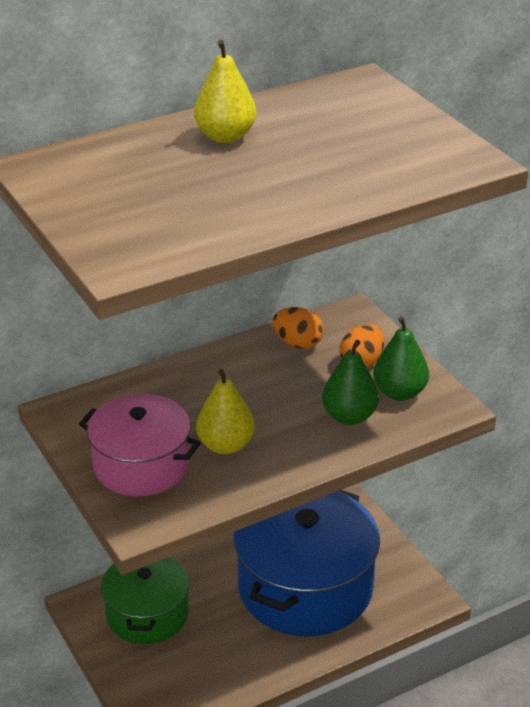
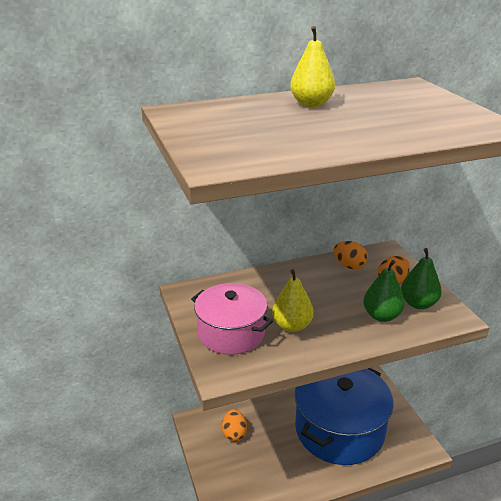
camera: 10 degrees right, 5 degrees down
(147, 614) = (234, 433): green pot -> orange egg

